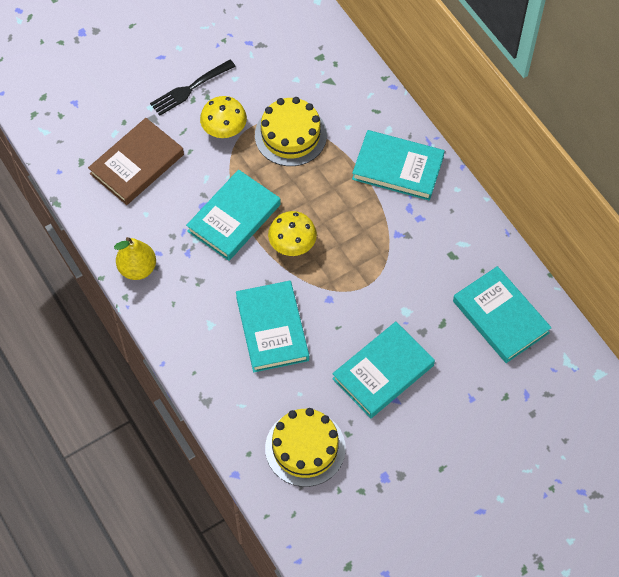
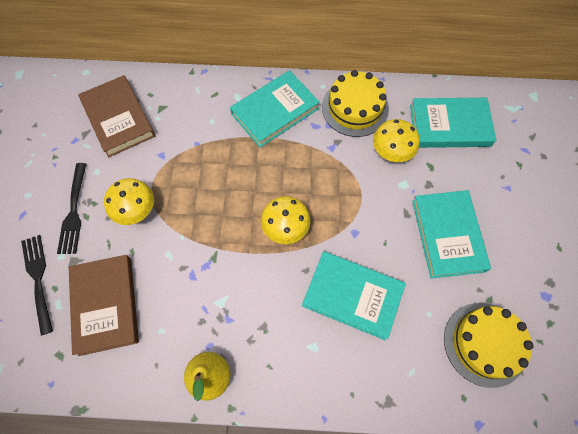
camera: 55 degrees left, 5 degrees up
(122, 106) = (38, 279): none -> black fork
(234, 218) = (225, 257): turquoise book -> none
(290, 135) = (184, 165): yellow cake -> yellow cake (355, 108)
(294, 58) = (119, 118): none -> brown book
(431, 284) = (391, 153): none -> yellow mushroom

